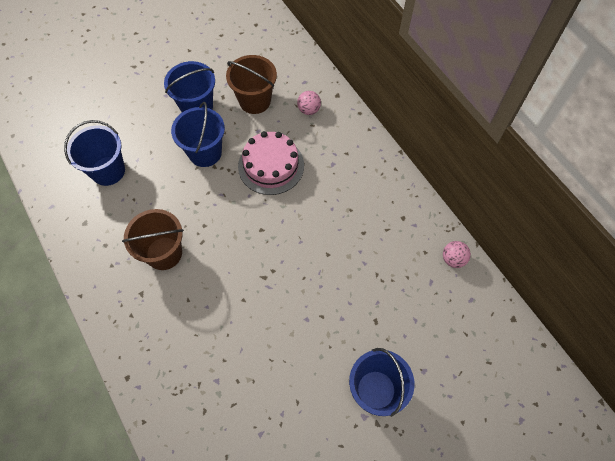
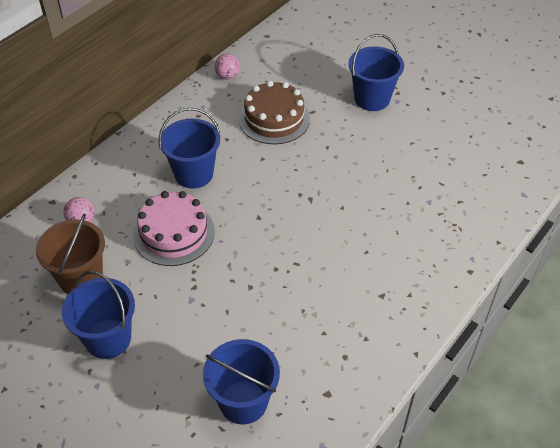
camera: 110 degrees left, 15 degrees down
(164, 253) = (326, 293): brown bucket -> none
(205, 152) = (177, 303): blue bucket -> blue bucket (194, 174)
(377, 282) = (274, 119): none -> brown cake

